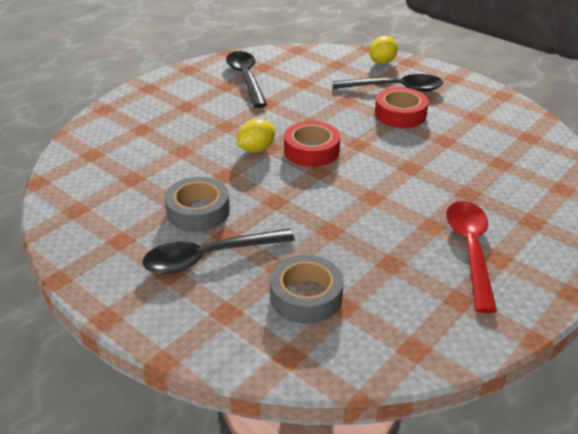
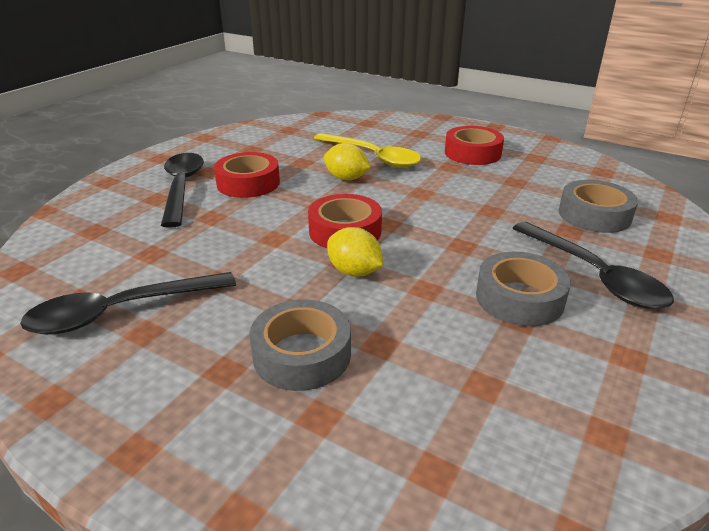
camera: 100 degrees left, 5 degrees down
(186, 126) = (302, 354): none -> grey tape
(382, 62) = (100, 197): yellow lemon -> yellow lemon (346, 178)
(457, 180) = (372, 157): none -> yellow spoon
(470, 250) = (472, 153): red spoon -> red tape

